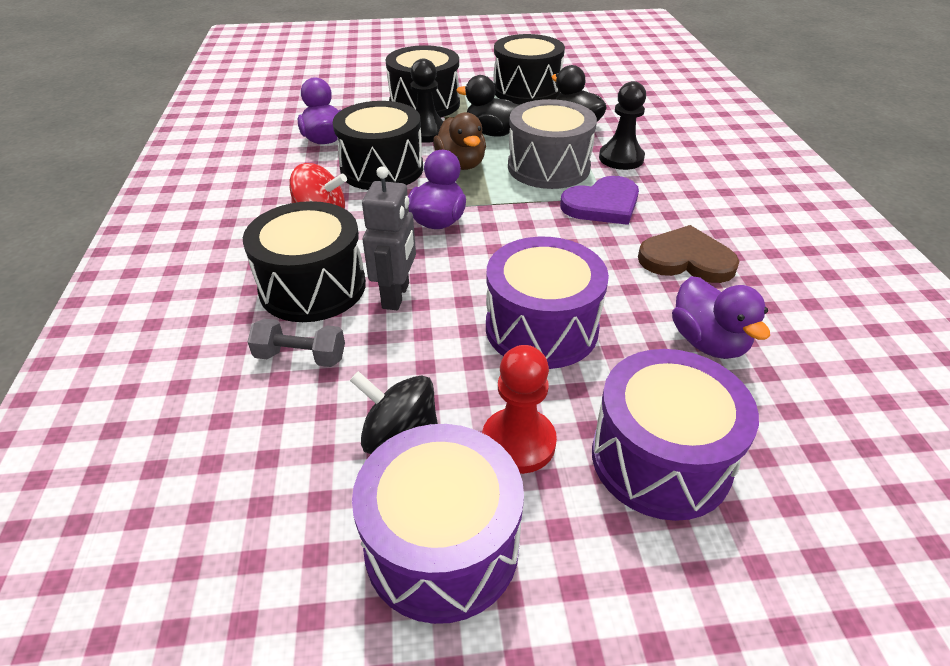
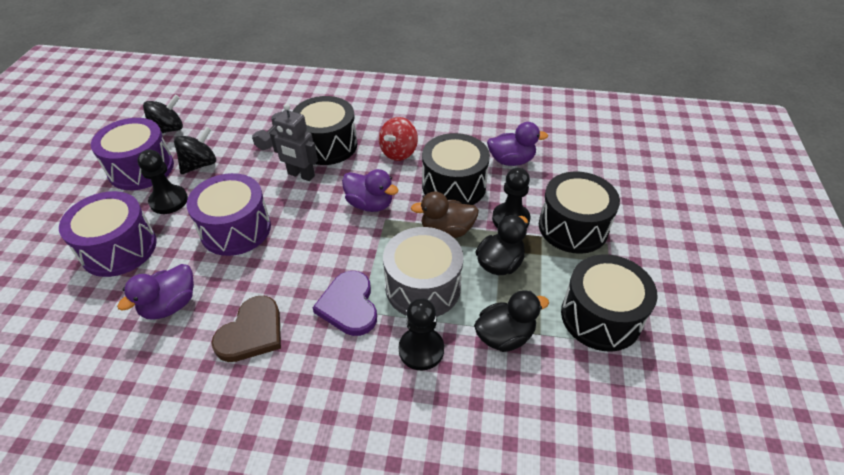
camera: 105 degrees right, 5 degrees up
(281, 566) = (168, 130): none -> black spinning top
(518, 442) = (169, 201): red pawn -> black pawn
(708, 342) = (170, 305): purple duck -> purple duck turned 45 degrees counterclockwise

